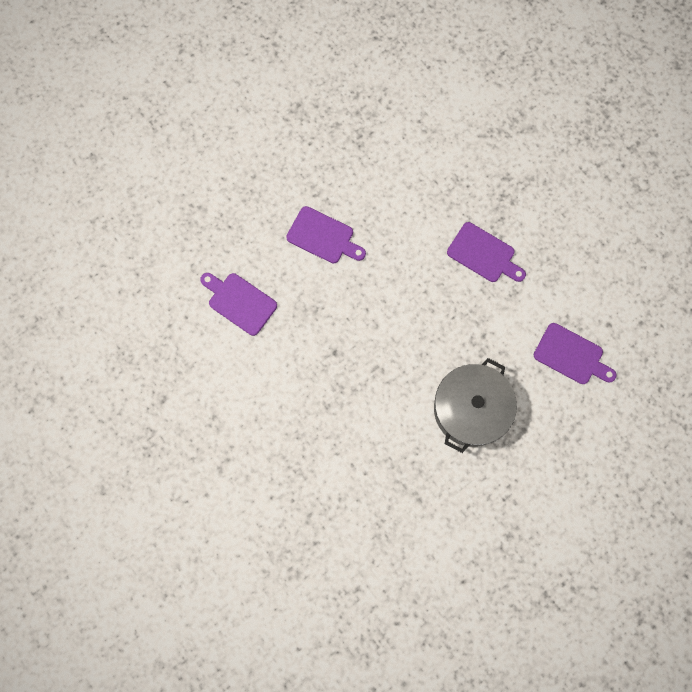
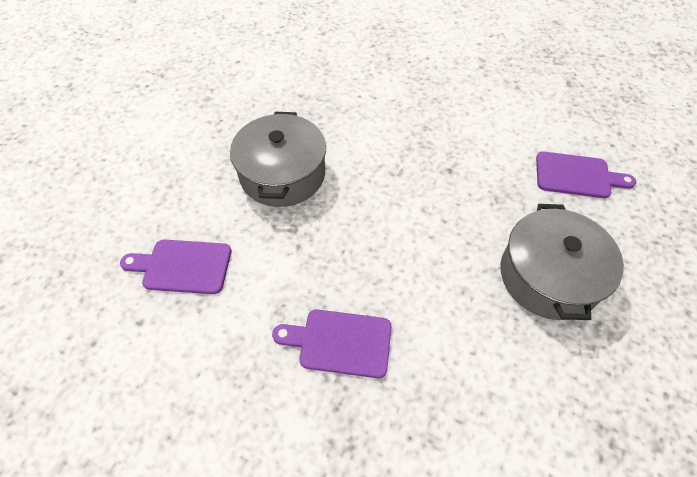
camera: 155 degrees right, 20 degrees down
(323, 237) = (549, 276): purple cutting board -> grey pot

